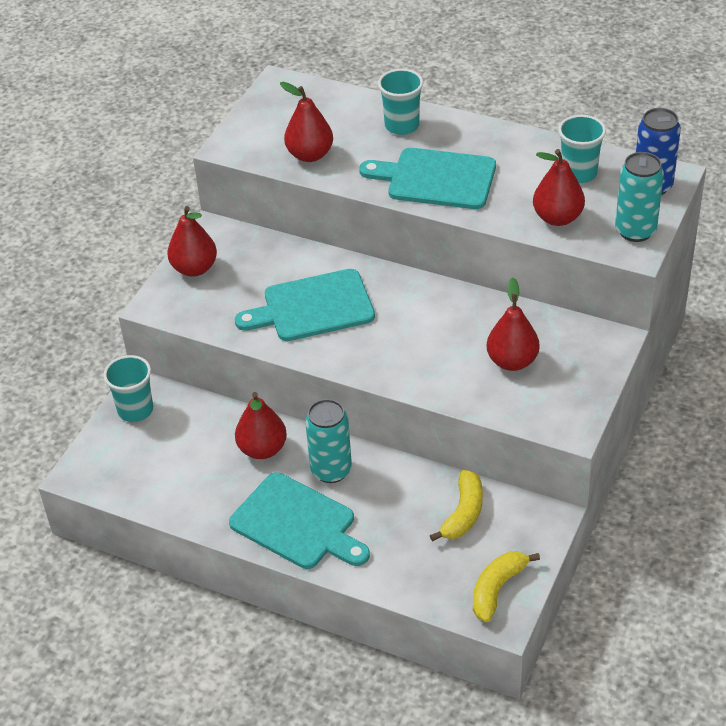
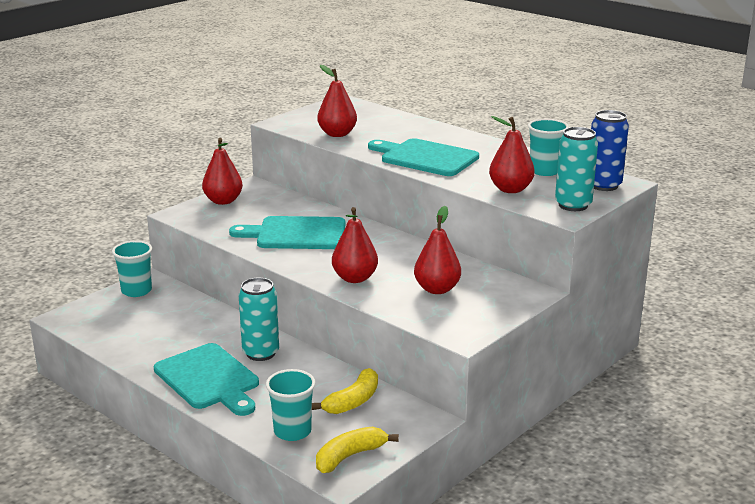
camera: 15 degrees right, 20 degrees down
(262, 449) = (215, 330): red pear -> red pear (355, 278)
(402, 125) = (419, 131): turquoise cup -> turquoise cup (292, 431)

